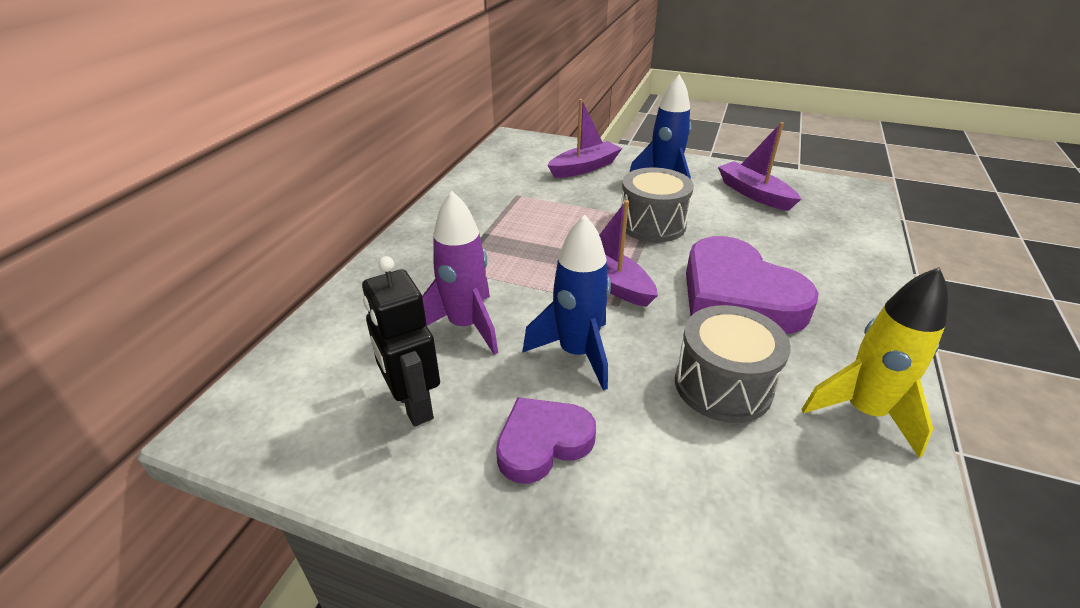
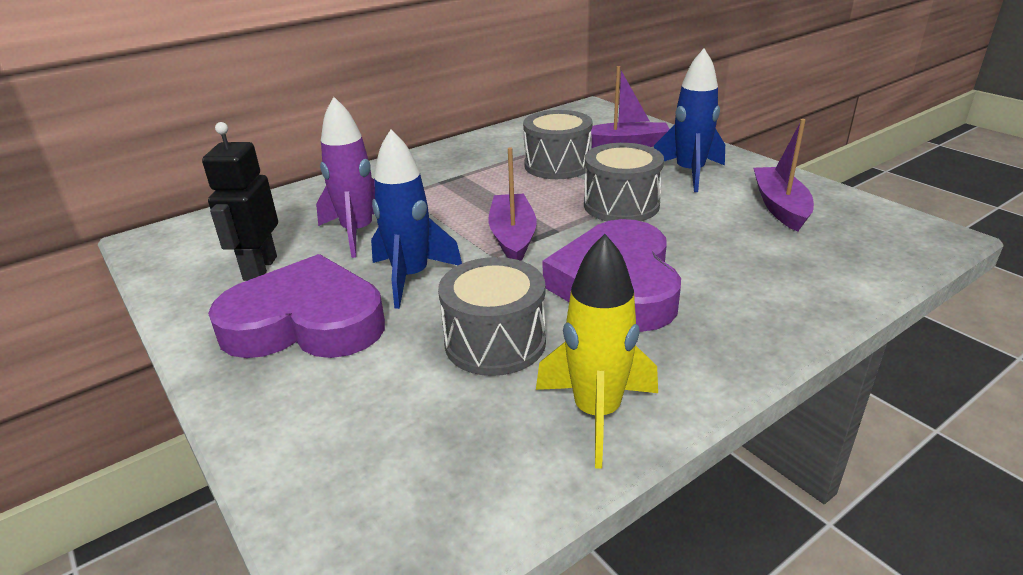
camera: 35 degrees right, 5 degrees down
(542, 443) = (305, 322): purple heart -> purple heart, size x1.73
(556, 200) = (557, 165): none -> grey drum

